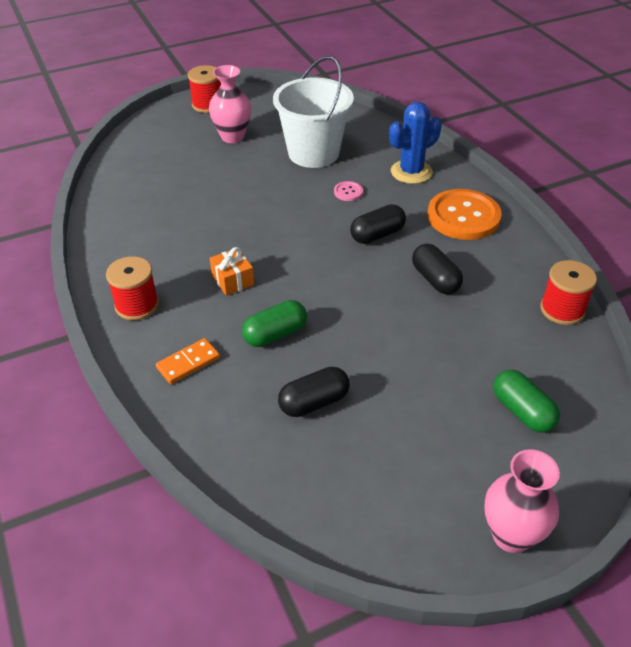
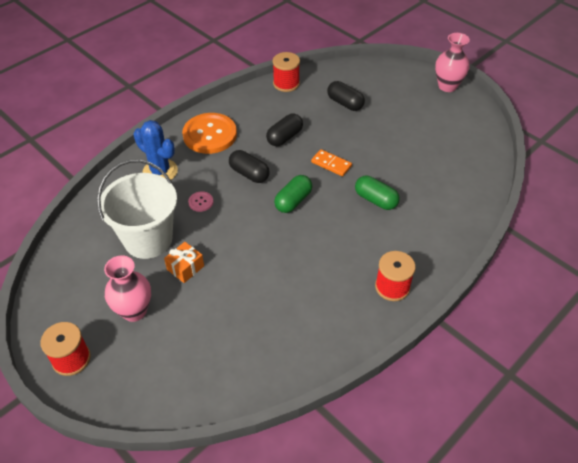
camera: 110 degrees left, 5 degrees up
(188, 363) = (425, 235): orange domino -> orange domino (331, 164)
(233, 280) = (336, 239): orange gift -> orange gift (185, 268)
(314, 402) = (417, 167): black capsule -> black capsule (345, 103)
(522, 411) = (372, 90): green capsule -> green capsule (293, 201)

